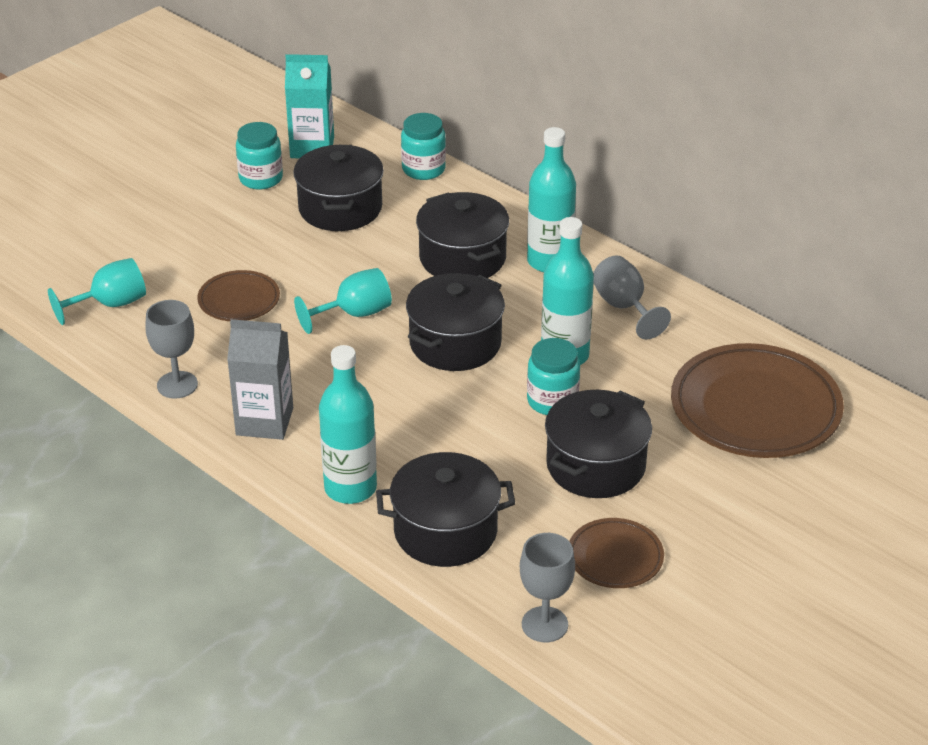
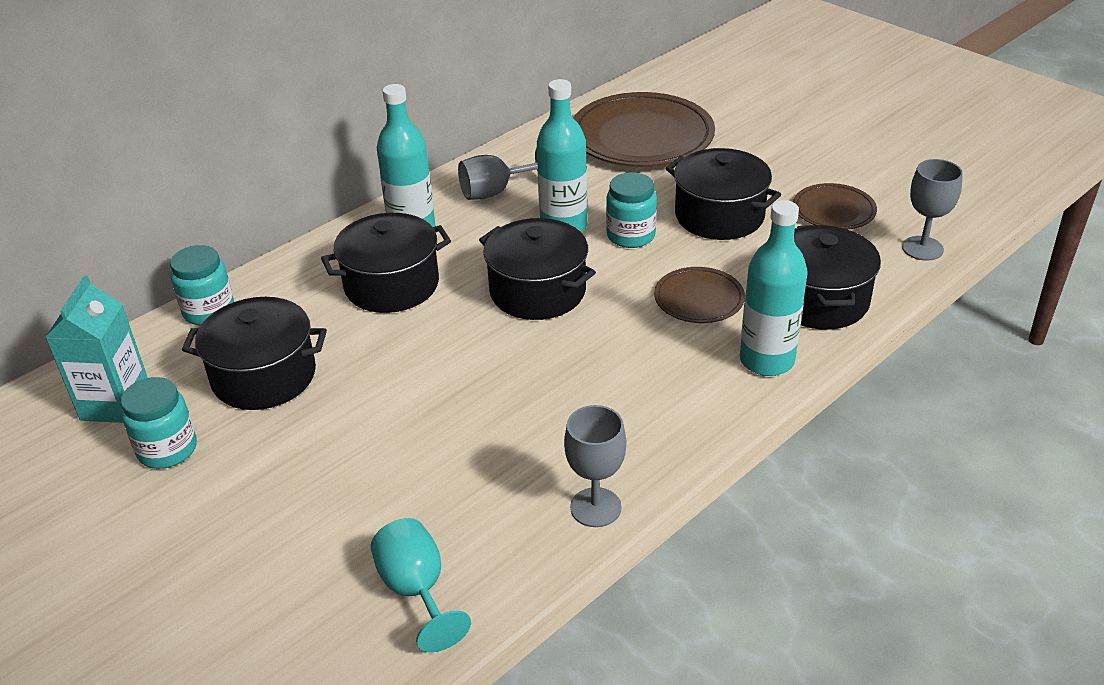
camera: 85 degrees left, 0 degrees up
(239, 300) = (432, 459): brown plate -> brown plate (699, 299)
(264, 421) = (663, 427): grey carton -> none
(354, 314) = (477, 362): turquoise goblet -> none

